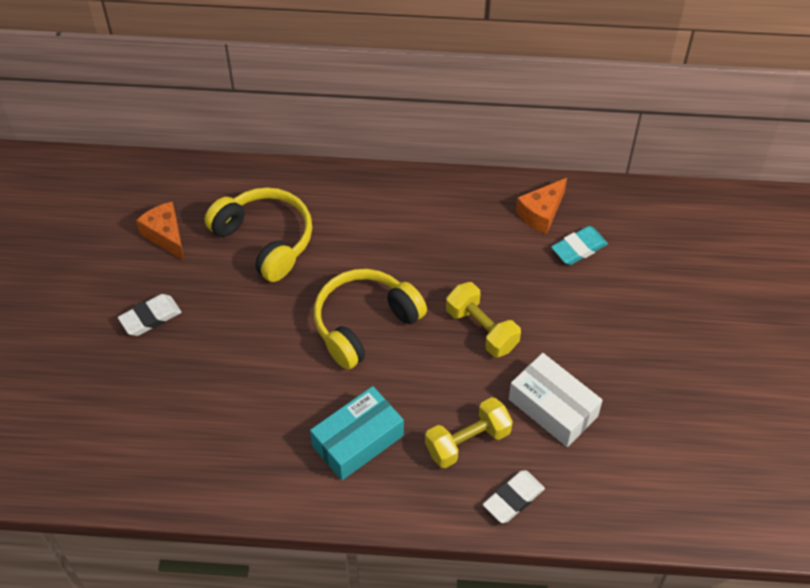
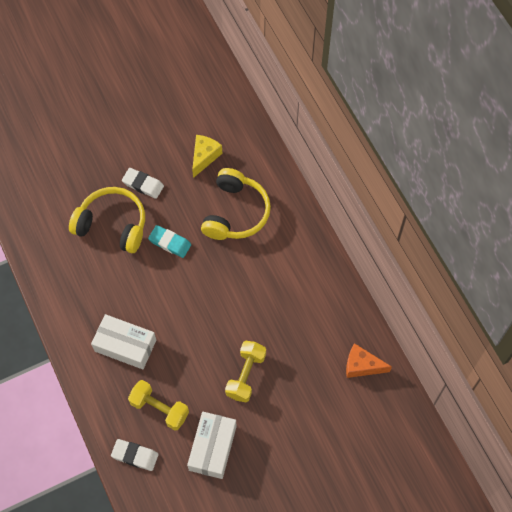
camera: 60 degrees right, 10 degrees up
(166, 236) = (204, 157): orange cheese -> yellow cheese
(358, 441) = (125, 345): turquoise box -> white box
(364, 324) = (209, 304): yellow headphones -> yellow headphones (112, 225)
(578, 248) = (347, 404): turquoise eraser -> turquoise eraser (170, 243)

